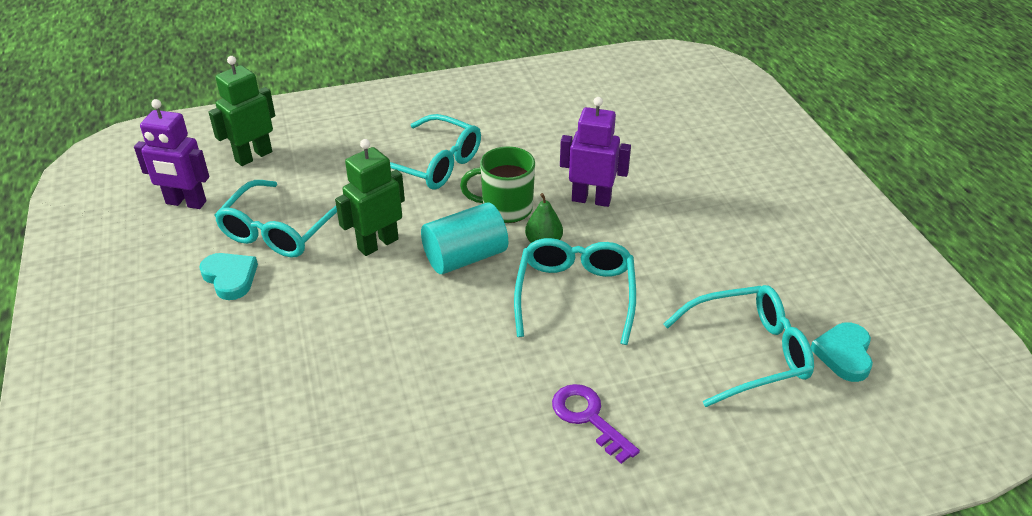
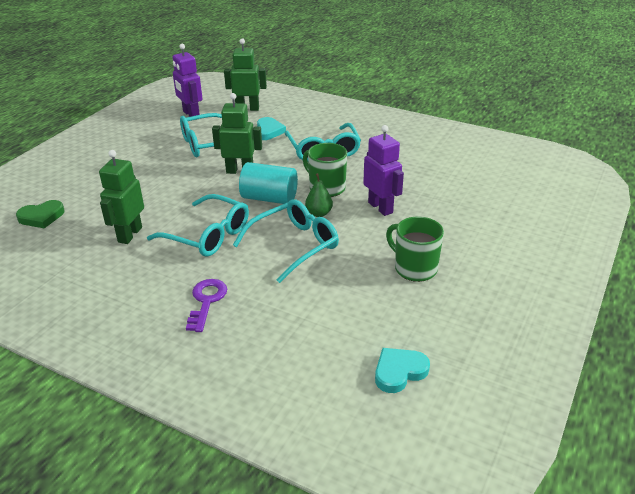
camera: 45 degrees right, 5 degrees down
(208, 468) = (41, 217): none -> green heart
(230, 278) = (160, 152): turquoise heart -> turquoise heart (268, 131)
(374, 407) = (129, 234): none -> green robot
(712, 246) = (414, 268): none -> green mug
(749, 353) = (340, 331): turquoise glasses -> turquoise glasses (208, 235)

